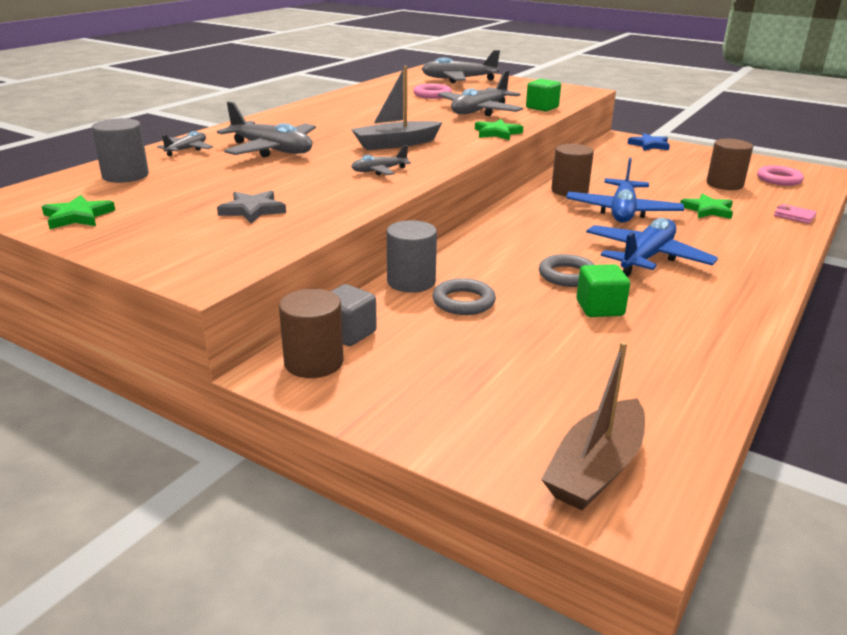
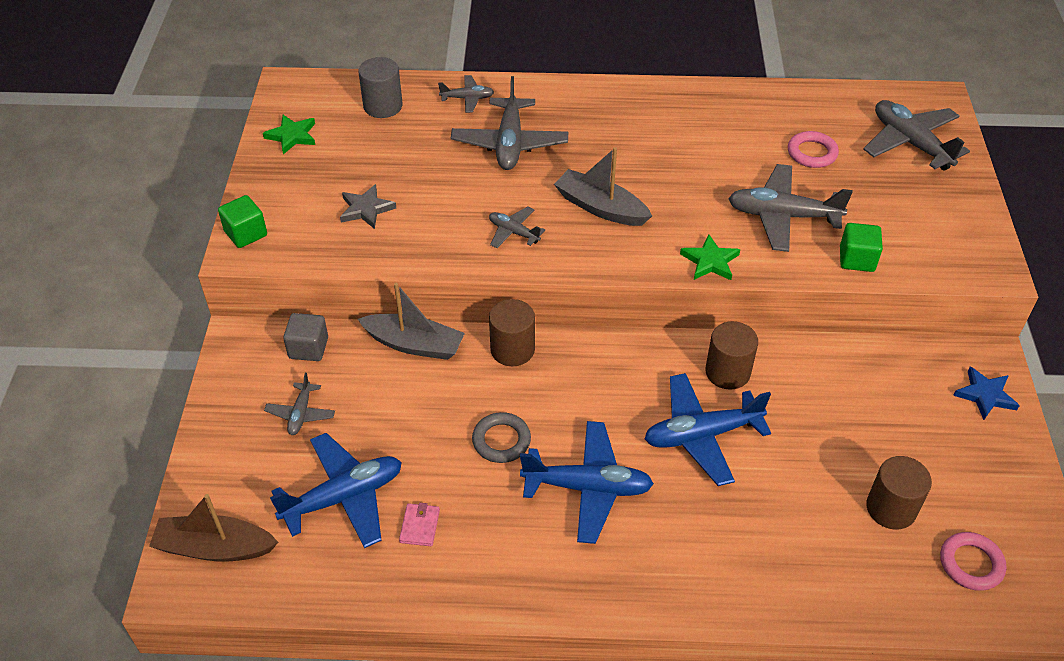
camera: 60 degrees right, 20 degrees up
(314, 362) = (259, 350): brown cylinder -> brown cylinder (512, 349)
(411, 282) = (414, 344): grey cylinder -> grey boat
(438, 360) = (301, 414): none -> grey plane
(463, 302) = (401, 391): grey ring -> none
(578, 365) = (343, 497): none -> blue plane
(599, 308) = (450, 483): green cube -> green cube (246, 233)
(707, 210) = (776, 510): green star -> none
(794, 216) = (831, 599): pink wallet -> pink wallet (420, 526)

